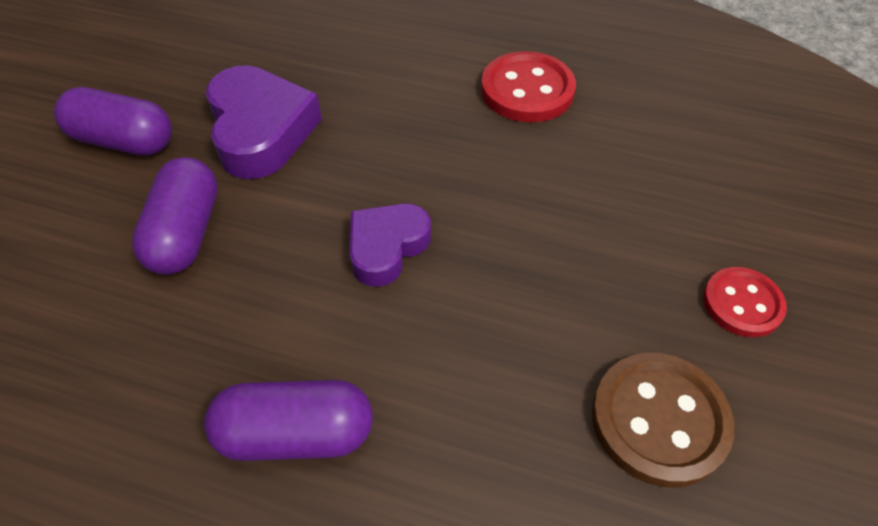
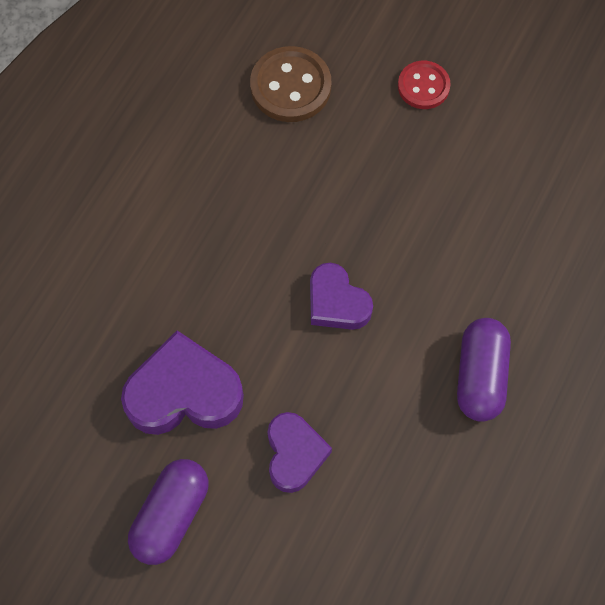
camera: 80 degrees left, 15 degrees up
(186, 233) = (294, 454): purple capsule -> purple heart
(527, 90) = (181, 165): red button -> none
(659, 420) = (498, 163): brown button -> brown button (290, 86)

